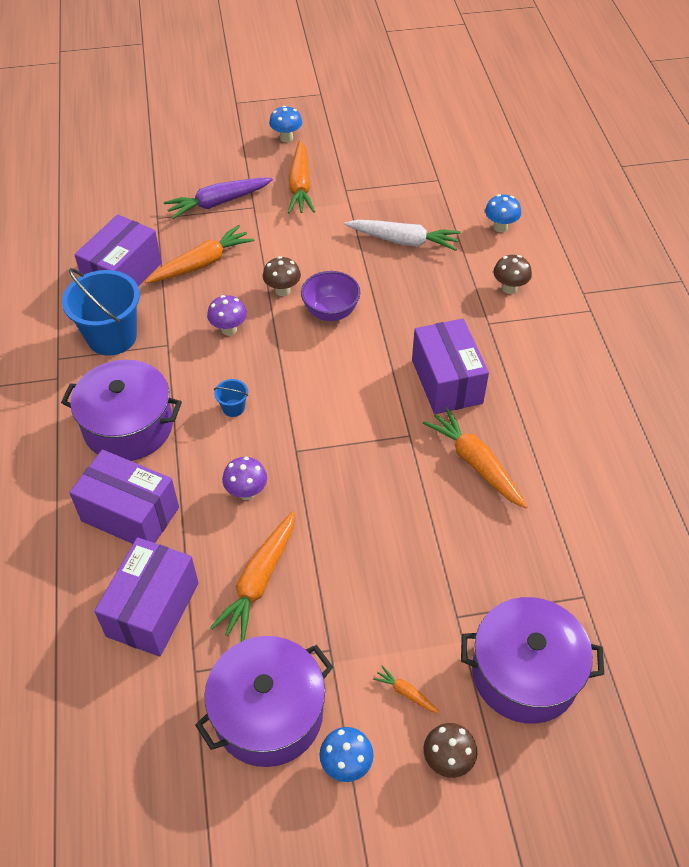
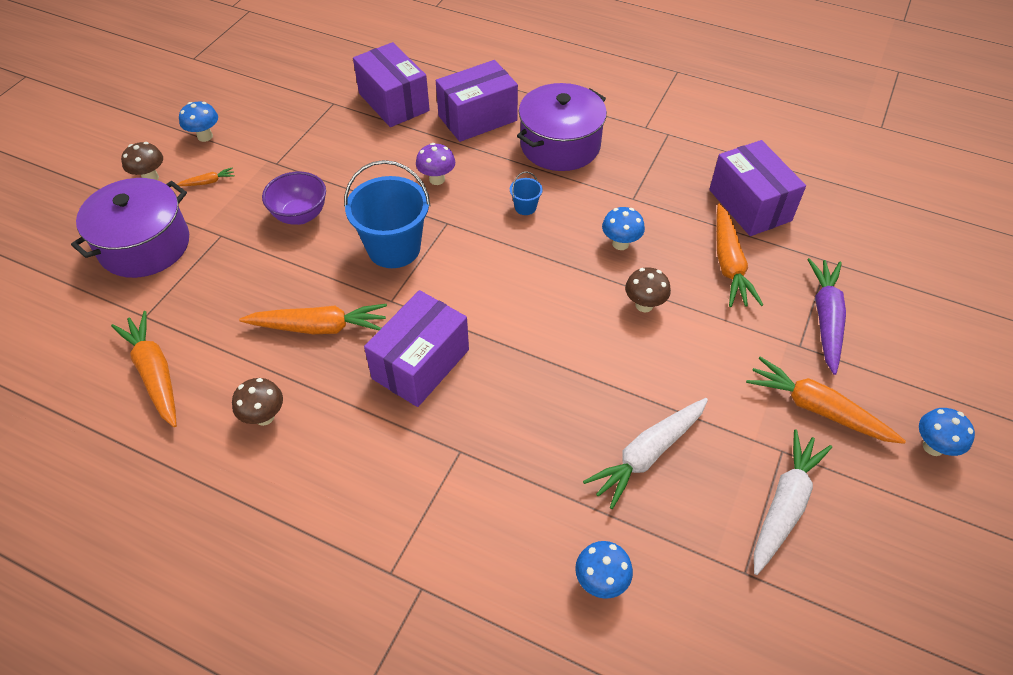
camera: 125 degrees right, 0 degrees up
(112, 337) = (670, 170): blue bucket -> blue bucket (394, 248)
(229, 329) = (620, 244): purple mushroom -> blue mushroom
(259, 580) = (360, 154): orange carrot -> orange carrot (155, 374)
(268, 713) = (272, 120): purple pot -> none
(330, 312) = (584, 326): purple bowl -> purple bowl (300, 215)
(382, 178) = (784, 505): none -> white carrot
(446, 381) = (420, 364): purple box -> purple box turned 75 degrees counterclockwise
(509, 288) = (492, 510): brown mushroom -> brown mushroom (264, 417)

